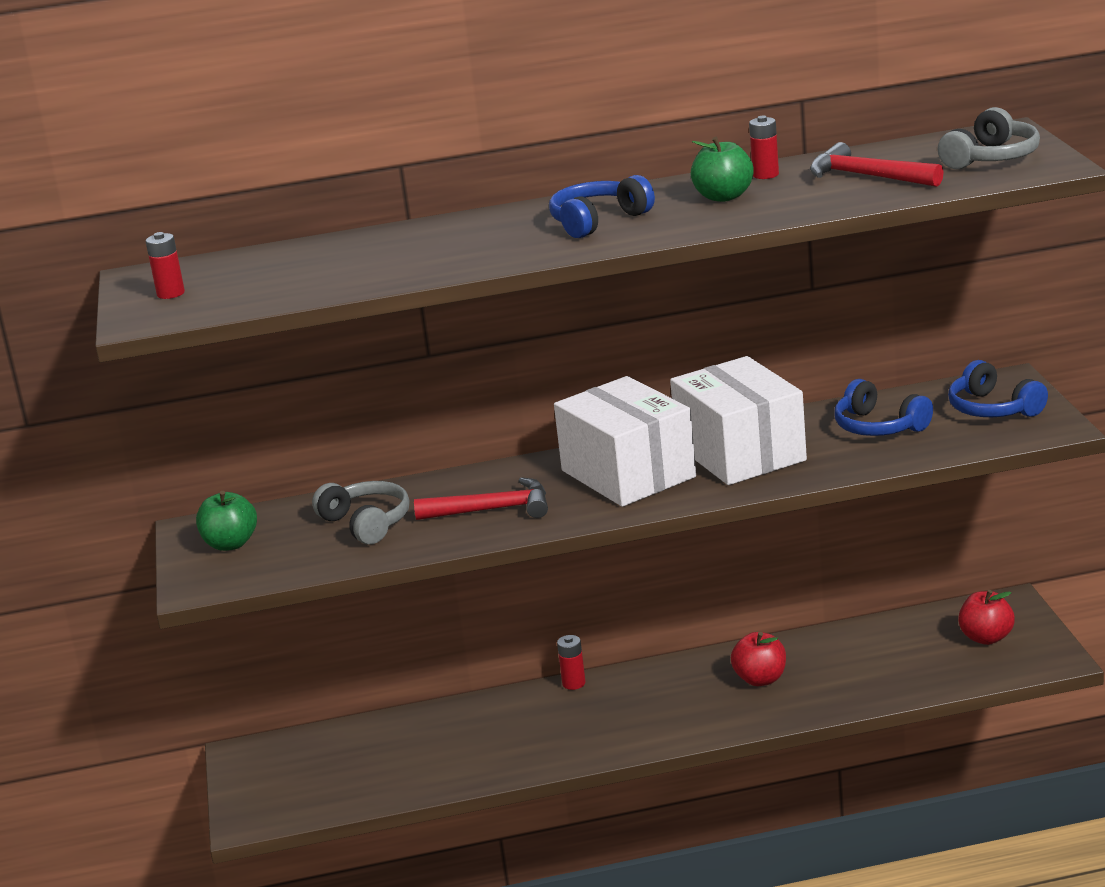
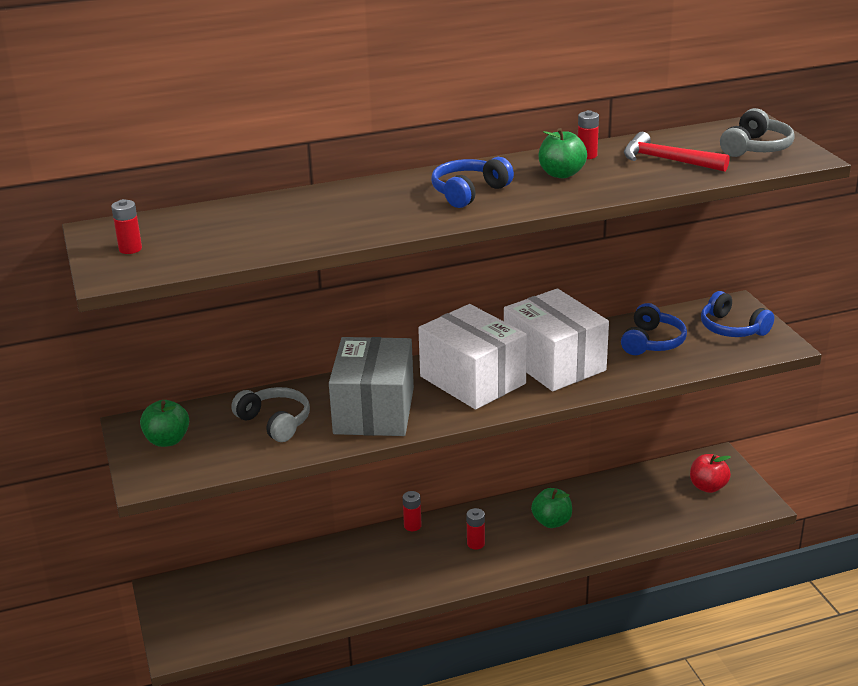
camera: 10 degrees left, 5 degrees up
(493, 509) = (374, 411): red hammer -> grey box
(653, 704) = (475, 544): none -> red battery
(760, 679) = (551, 522): red apple -> green apple
(878, 427) = (652, 342): blue headphones -> blue headphones turned 105 degrees counterclockwise

